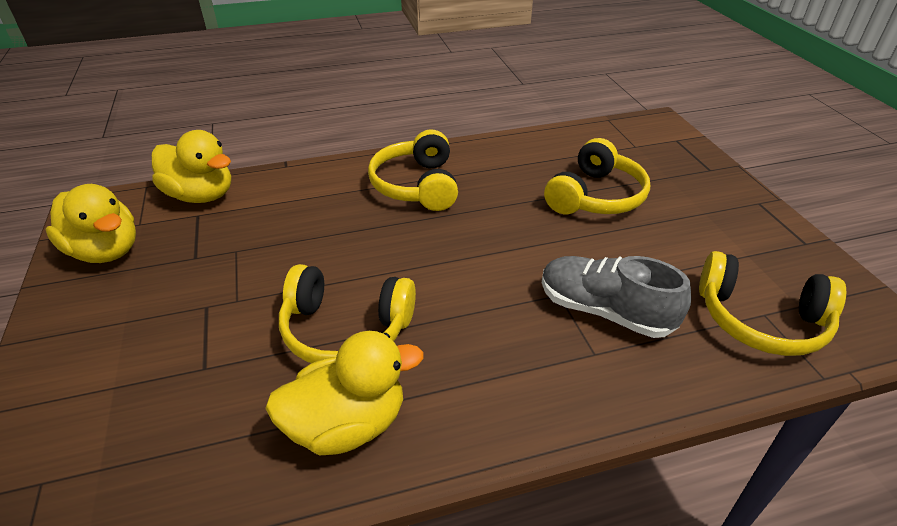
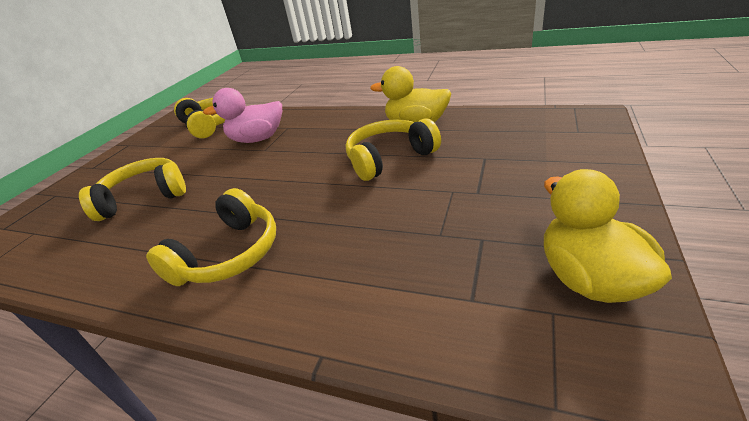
camera: 140 degrees left, 5 degrees down
(201, 195) = (461, 337): yellow duck -> none
(346, 329) = (389, 158): yellow headphones -> yellow headphones turned 75 degrees counterclockwise
(604, 311) = (257, 139): grey shoe -> pink duck

